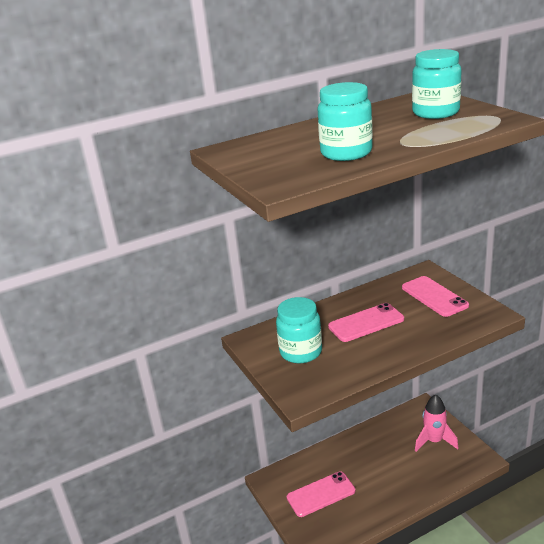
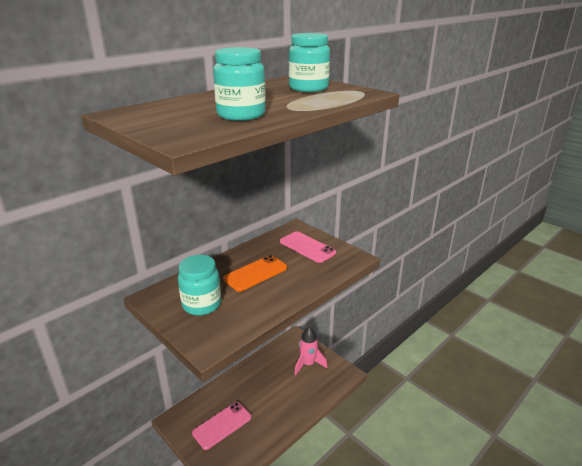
camera: 20 degrees left, 0 degrees up
(366, 323) = (255, 273): pink phone -> orange phone

